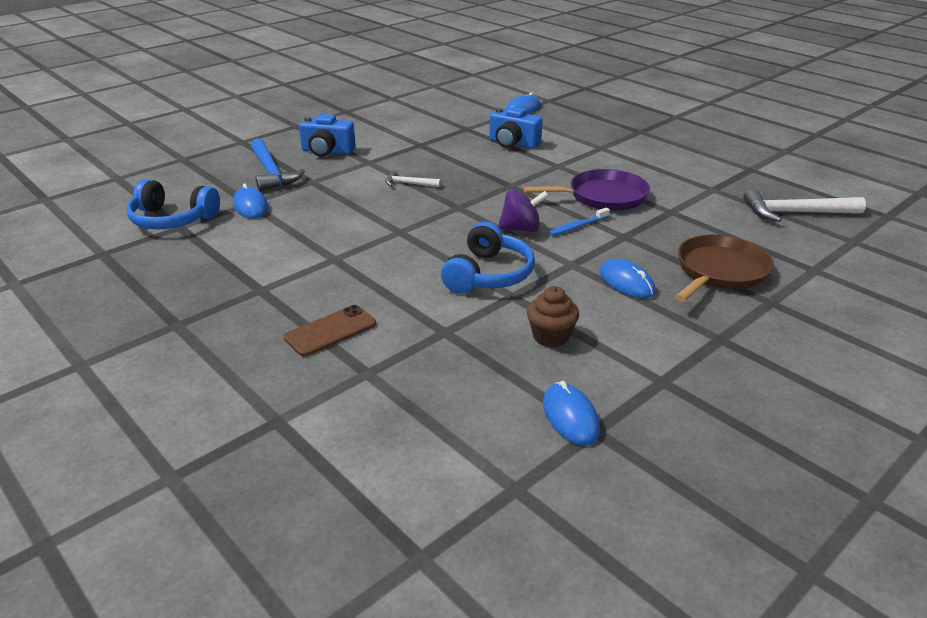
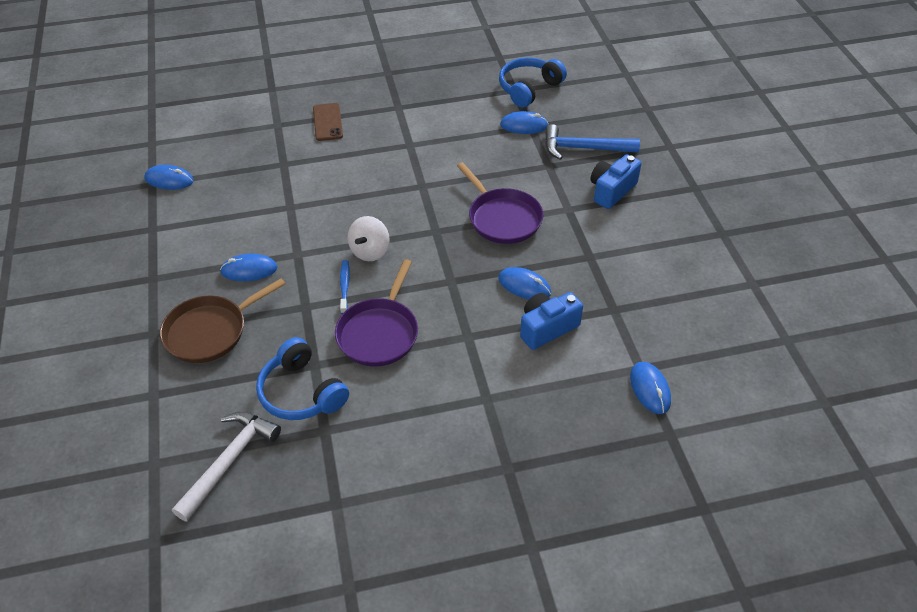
camera: 120 degrees right, 15 degrees up
(409, 184) = (503, 218): white hammer -> purple pan
(480, 159) = (524, 286): none -> blue mouse
(488, 275) = (324, 206): blue headphones -> blue headphones (301, 392)
(521, 229) = (370, 251): purple spinning top -> white spinning top
(551, 336) = (234, 204): brown cupcake -> none
(719, 271) = (210, 331): brown pan -> brown pan turned 75 degrees clockwise

